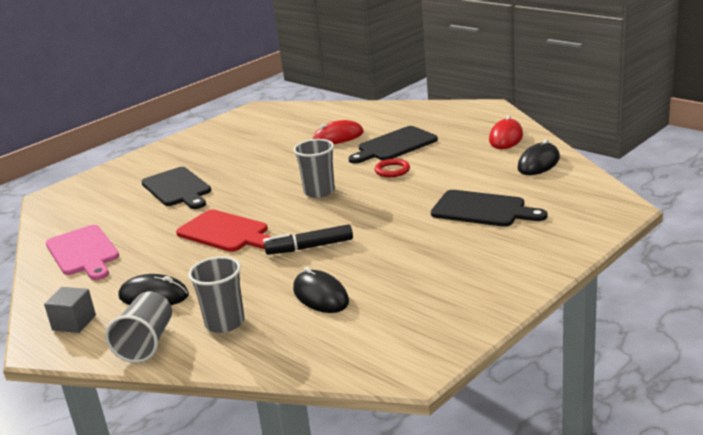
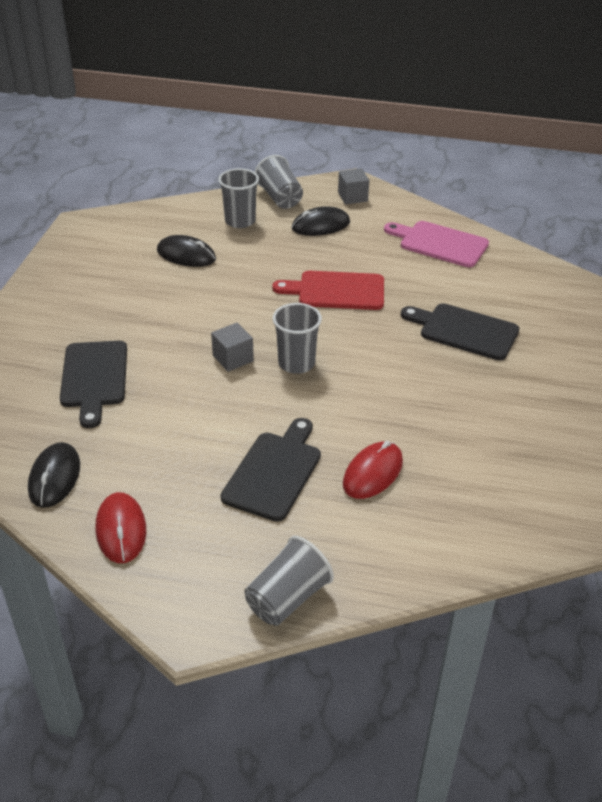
camera: 145 degrees right, 15 degrees up
(309, 247) = (238, 294): black marker -> none
(362, 202) = (233, 358): none -> grey cube
(392, 170) = (238, 418): red ring -> none
(432, 108) = (287, 598): none -> grey cup
(482, 210) = (94, 378): black cutting board -> black cutting board turned 90 degrees counterclockwise

